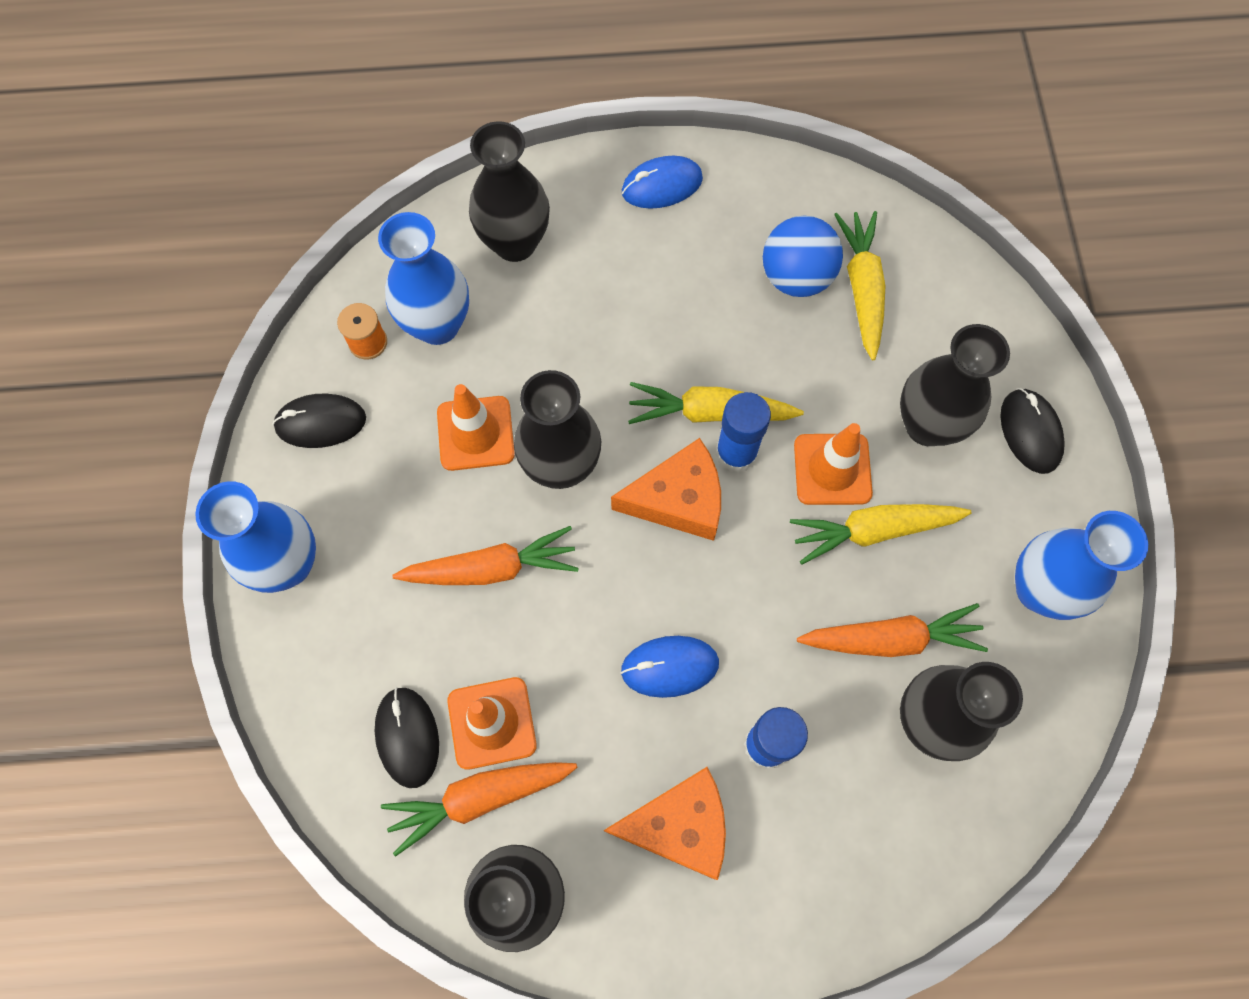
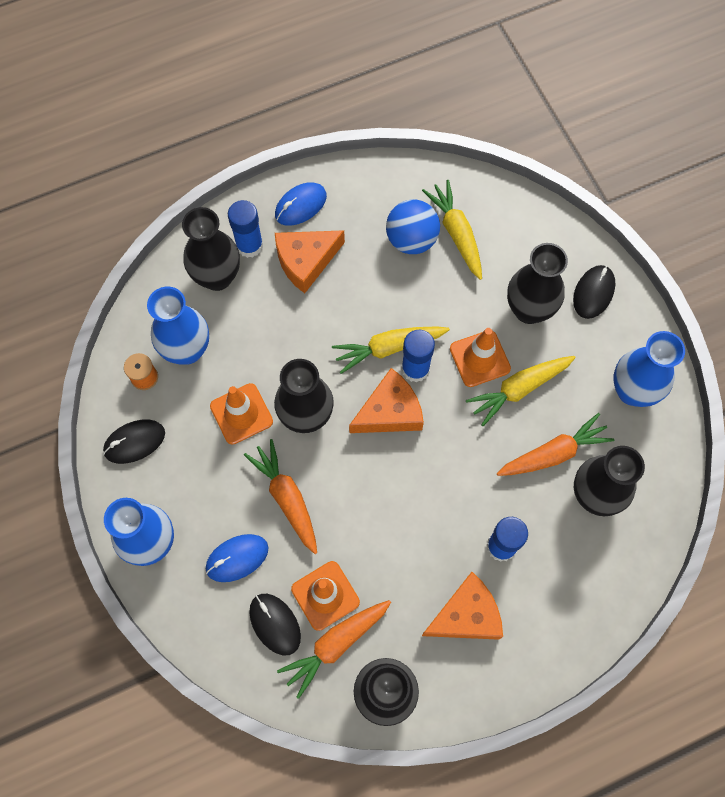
camera: 20 degrees left, 0 degrees up
(492, 568) = (286, 498): orange carrot -> orange carrot turned 90 degrees counterclockwise
(573, 216) = (249, 245): none -> blue glue stick
(640, 260) = (306, 261): none -> orange cheese
(669, 667) = (424, 520): blue mouse -> blue mouse (237, 558)
(1030, 432) = (593, 293): black mouse -> black mouse turned 60 degrees clockwise

